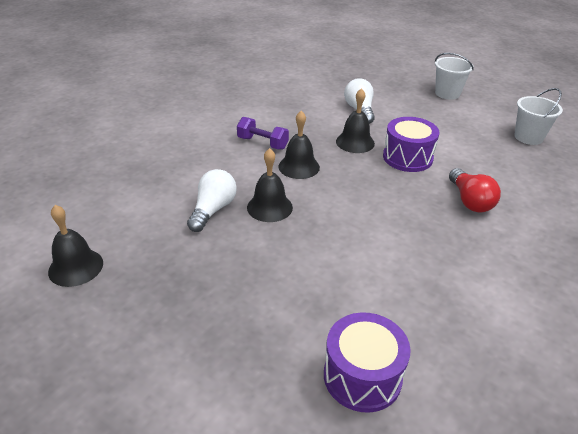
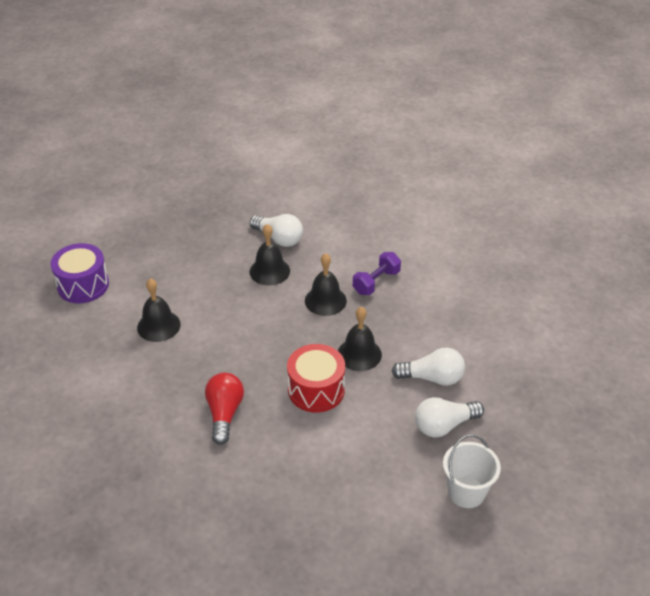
camera: 105 degrees right, 5 degrees up
(76, 267) = (240, 172): black bell -> black bell (158, 326)
(400, 103) = (444, 425): none -> white light bulb
(407, 157) = (316, 390): purple drum -> red drum
(470, 201) = (224, 413): red light bulb -> red light bulb turned 90 degrees clockwise
(528, 137) = (326, 534): white bucket -> none

